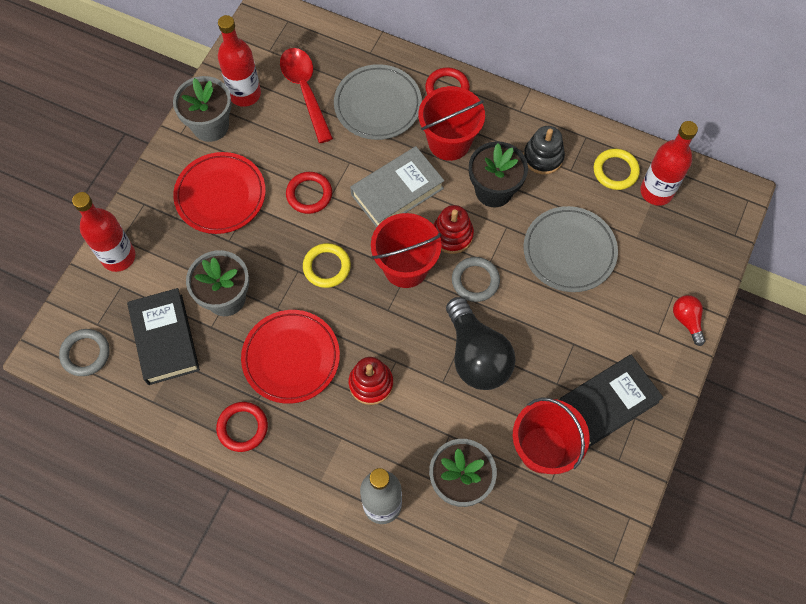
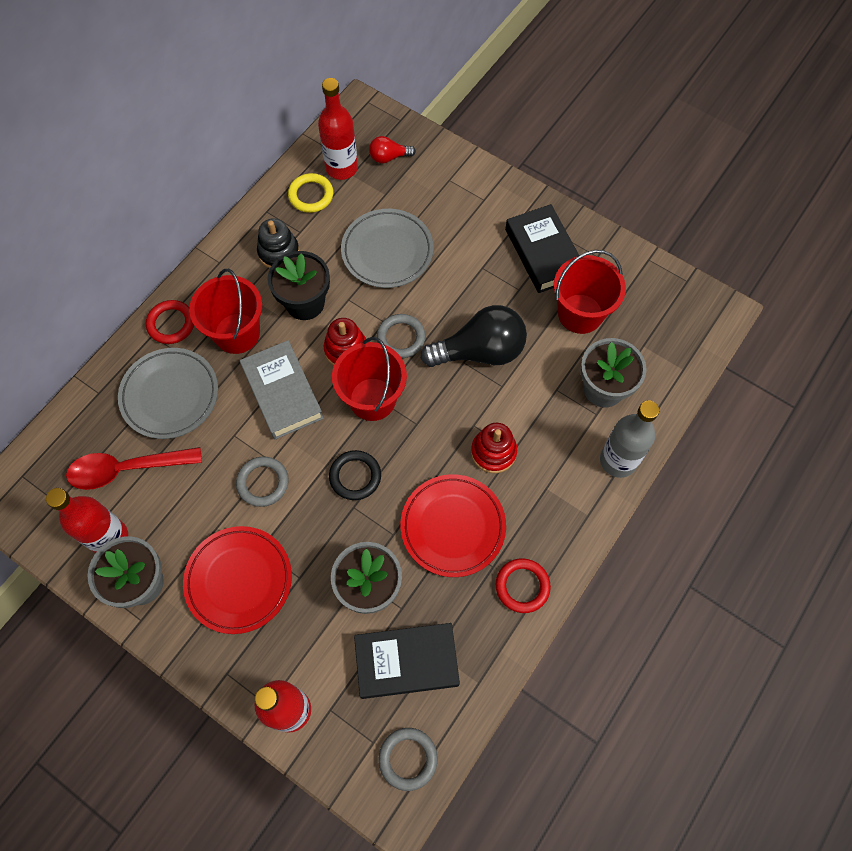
camera: 80 degrees left, 0 degrees up
(309, 194) = (263, 483): red ring -> grey ring
(327, 267) = (355, 476): yellow ring -> black ring
(686, 320) = (475, 175): red light bulb -> red light bulb (389, 157)

